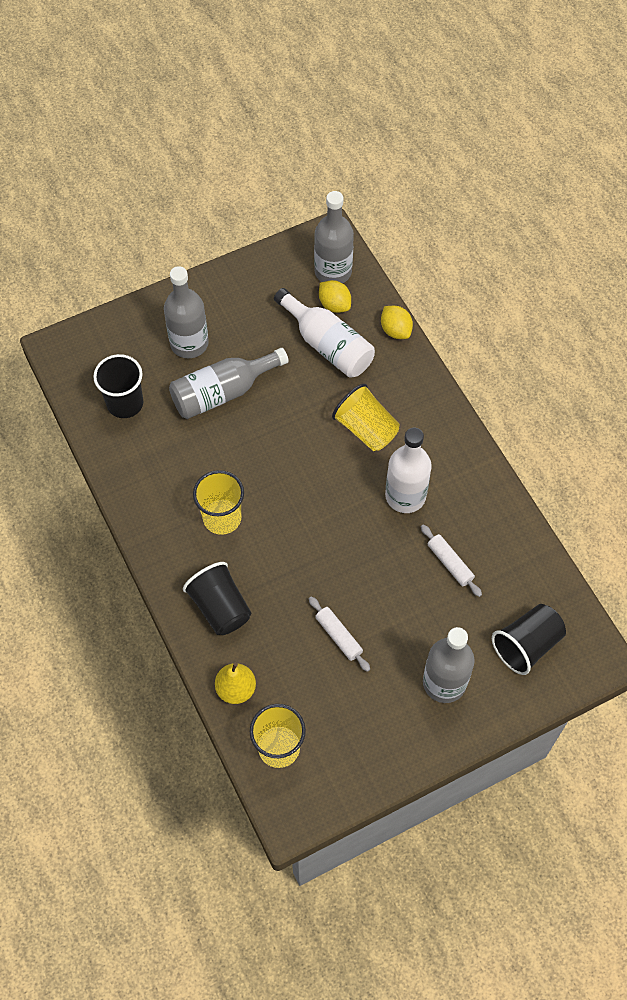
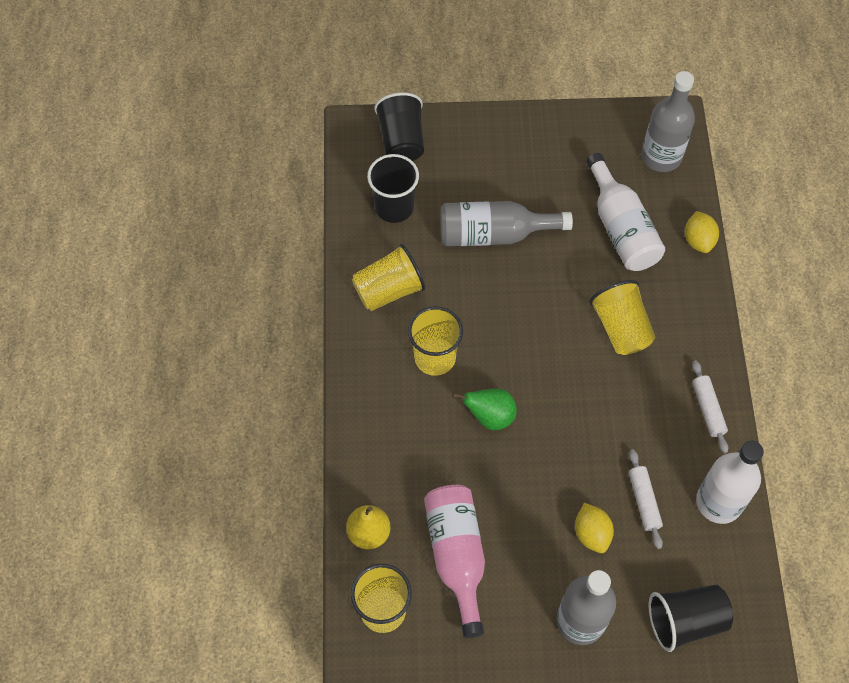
camera: 25 degrees right, 0 degrees up
(154, 477) = (388, 290): none -> yellow cup
(189, 343) = (483, 173): grey bottle -> none
(220, 607) = (391, 445): black cup -> black cup (402, 141)
(292, 548) = (490, 417): none -> green pear
(319, 675) = (456, 556): none -> pink bottle
(334, 305) = (647, 190): yellow lemon -> yellow lemon (591, 533)
(338, 636) = (495, 525): white rolling pin -> white rolling pin (708, 409)
(405, 496) = (629, 413): white bottle -> white bottle (719, 502)

